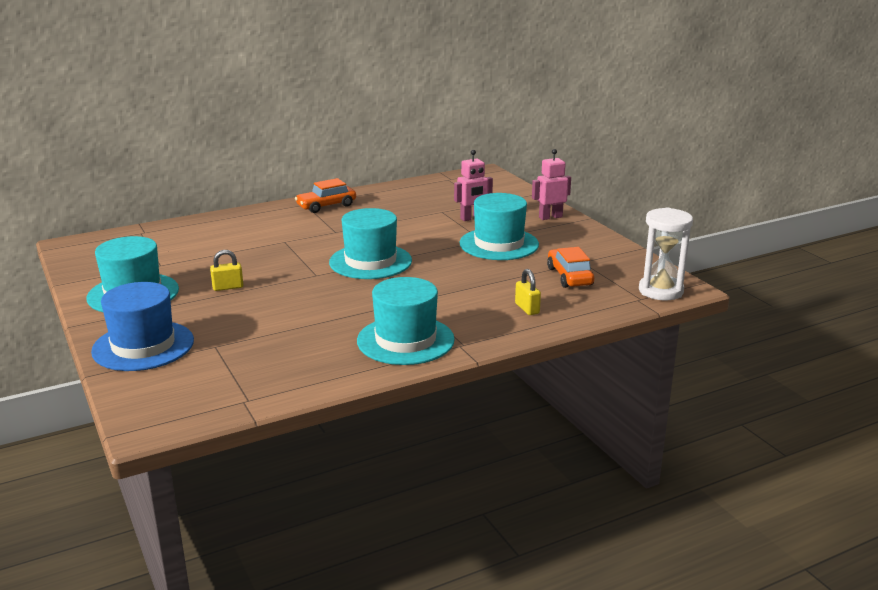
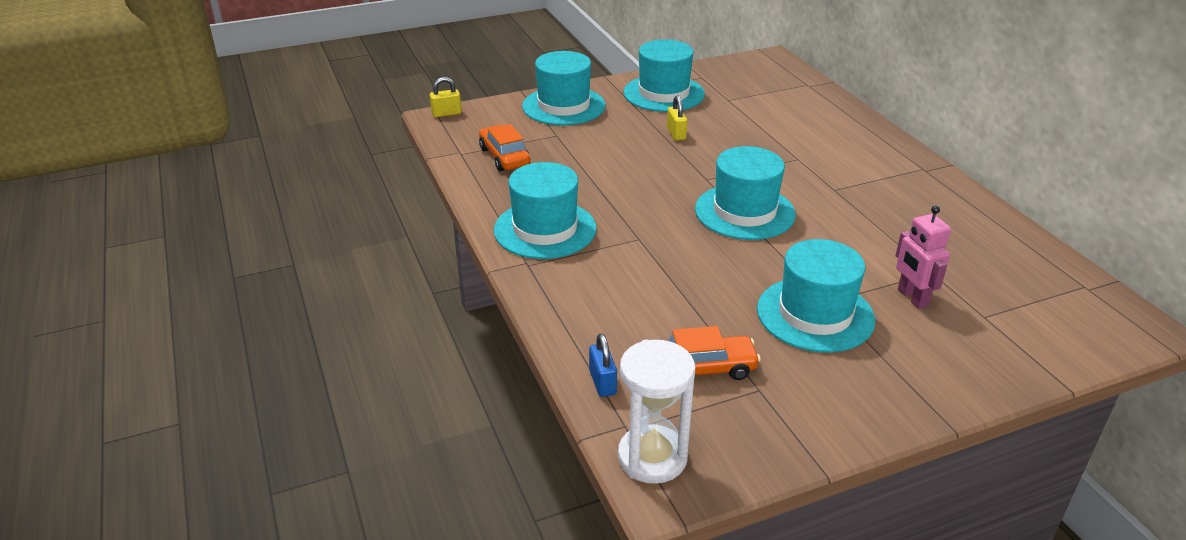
camera: 95 degrees right, 10 degrees up
(143, 346) = (563, 106): blue hat -> turquoise hat
(326, 206) = (921, 182): orange car -> orange car (504, 157)
(527, 308) = (608, 318): yellow padlock -> yellow padlock (446, 113)
(550, 217) = (942, 380): pink robot -> none
(600, 308) = (602, 382): none -> blue padlock

